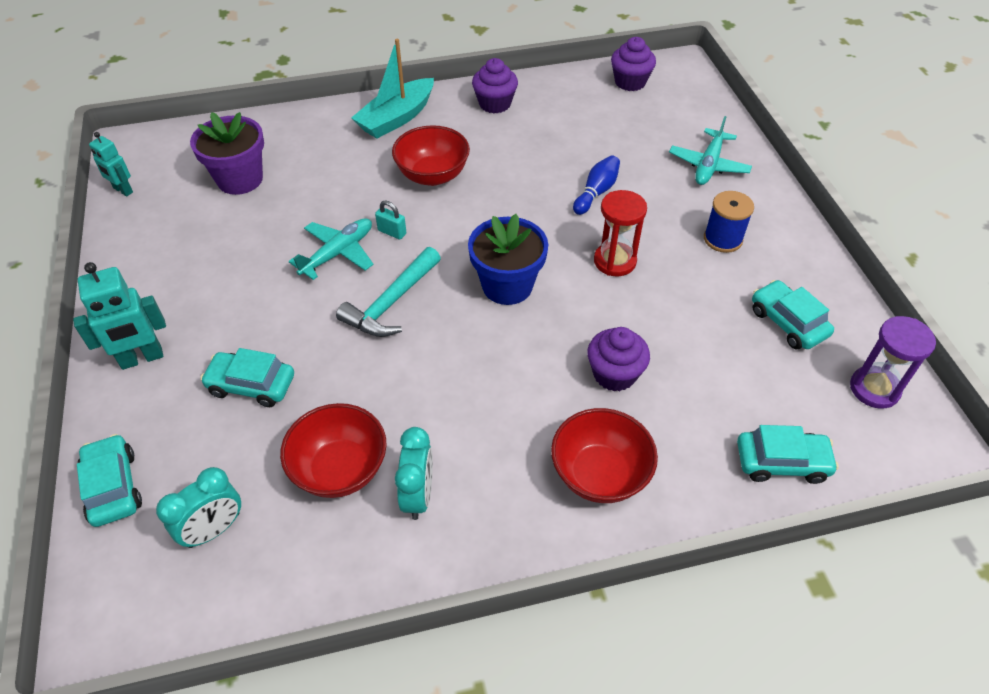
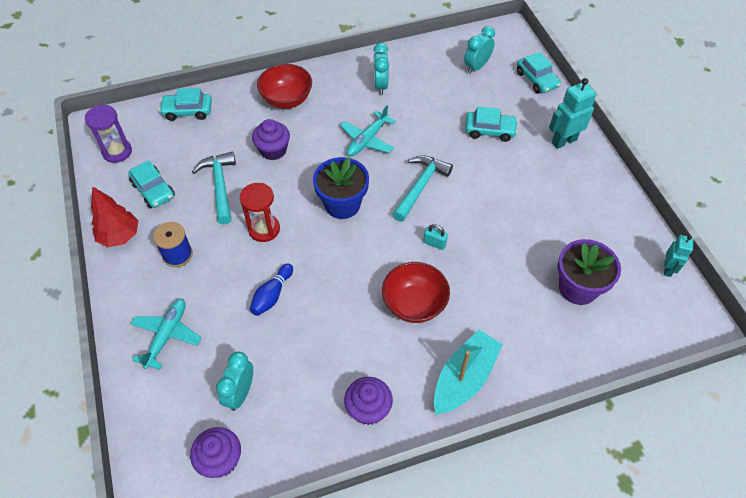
camera: 175 degrees right, 5 degrees up
(123, 190) = (668, 269): turquoise robot -> turquoise robot turned 75 degrees clockwise
(338, 253) = (469, 222): turquoise plane -> turquoise plane (367, 140)
(340, 469) = (424, 94): red bowl -> none
(619, 120) = (240, 393): none -> turquoise clock
(688, 322) = (220, 186): none -> turquoise hammer
(808, 264) = (120, 236): none -> red tree

